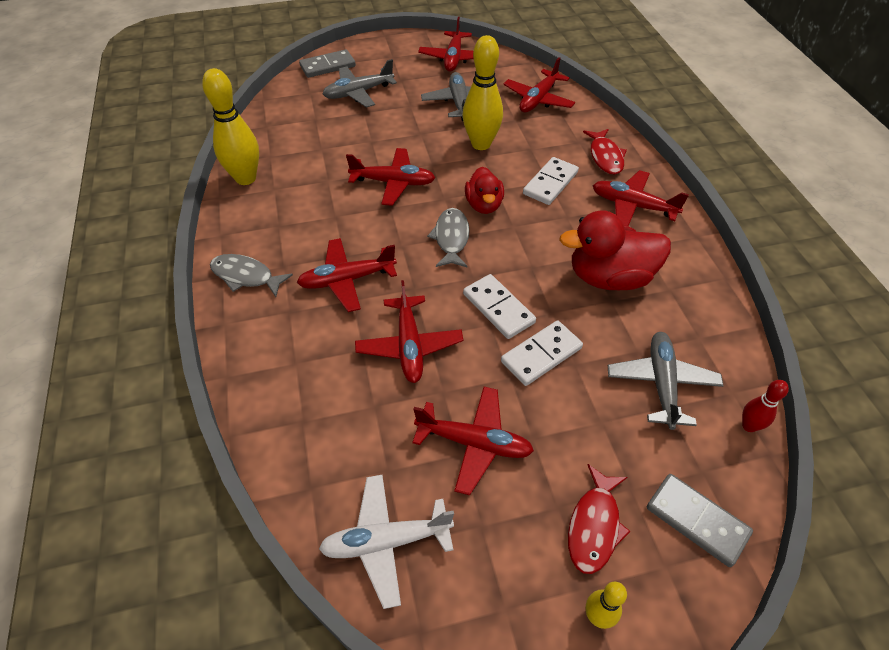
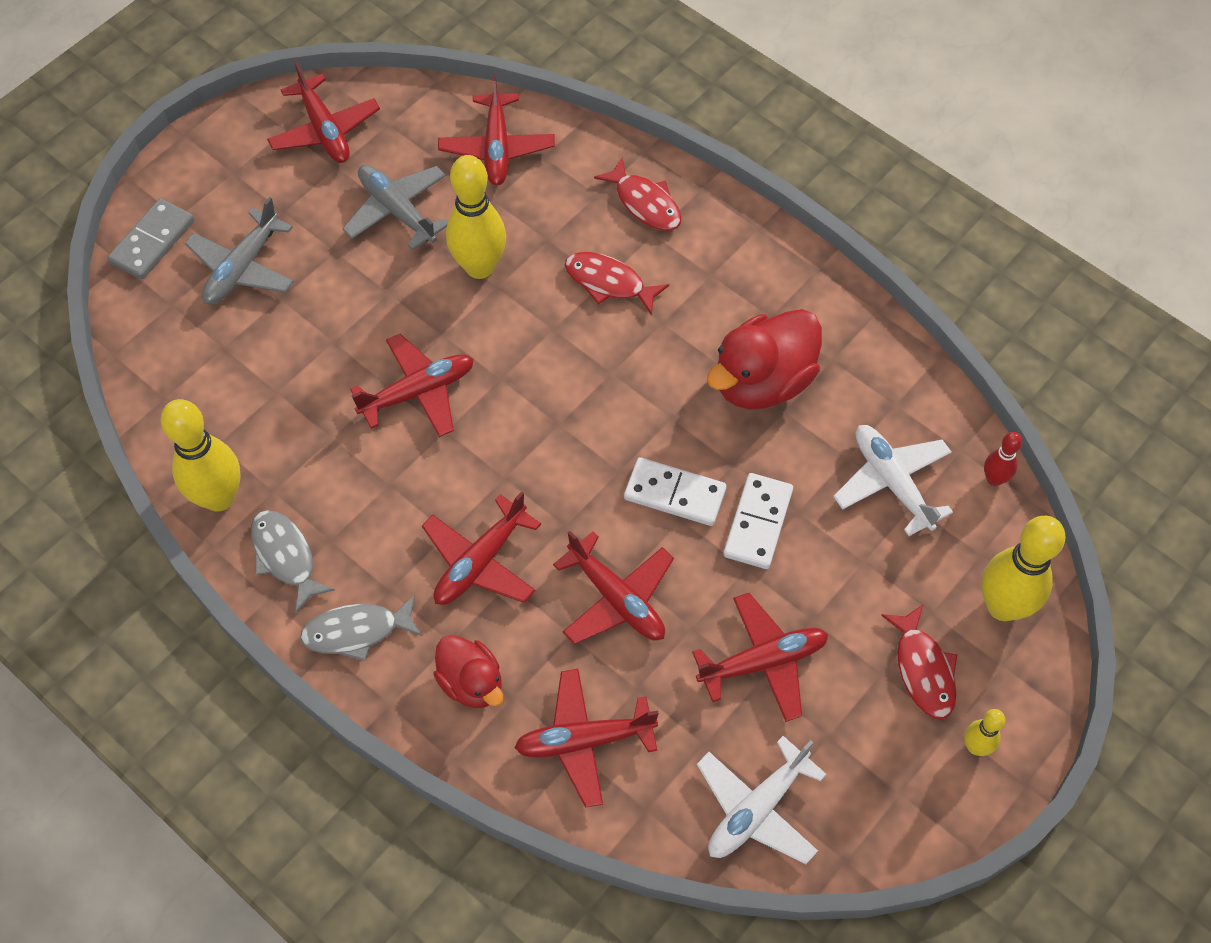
camera: 35 degrees left, 10 degrees up
(451, 238) = (553, 432): grey fish -> grey fish (285, 556)
(484, 205) = (555, 362): red duck -> red duck (471, 682)
(550, 183) = (609, 283): white domino -> red fish
(632, 206) = (724, 264): red plane -> red plane (584, 741)
(661, 383) = (891, 482): grey plane -> white plane
(696, 521) = (1003, 606): grey domino -> yellow bowling pin

